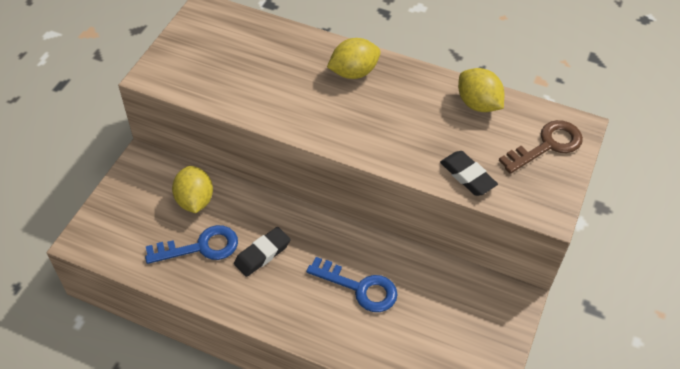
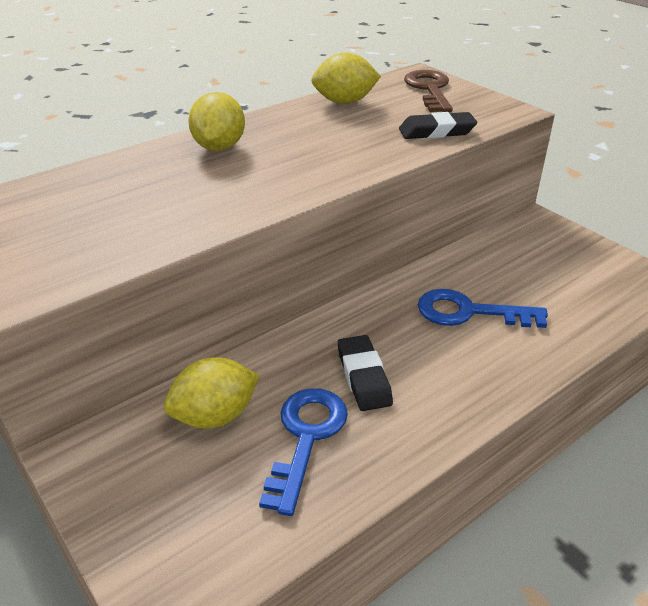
camera: 60 degrees left, 15 degrees down
(195, 200) = (215, 416): yellow lemon -> yellow lemon turned 45 degrees counterclockwise
(360, 288) = (469, 312): blue key -> blue key turned 135 degrees counterclockwise

